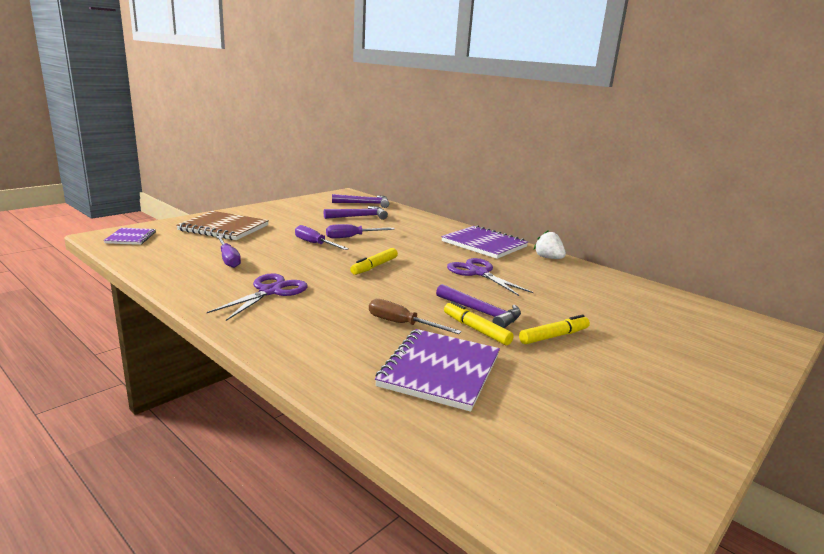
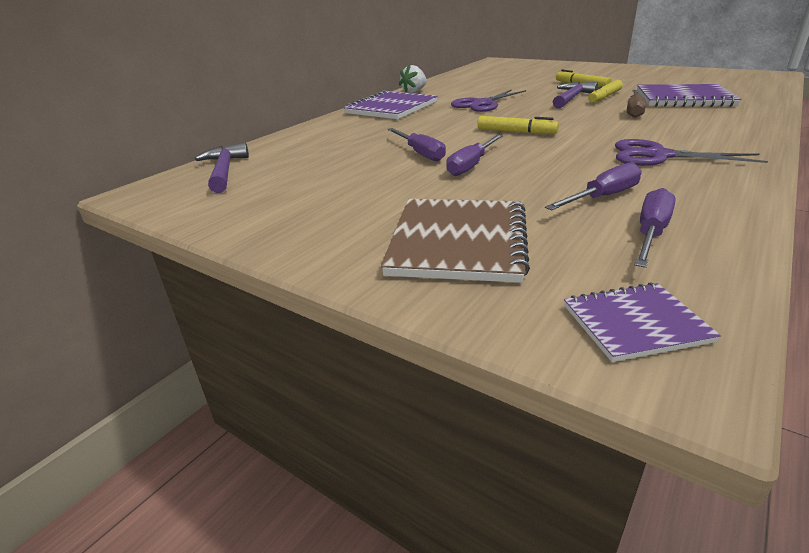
camera: 95 degrees left, 10 degrees up
(178, 257) = (651, 233): none -> purple screwdriver
(359, 216) = (310, 163): purple hammer -> none

